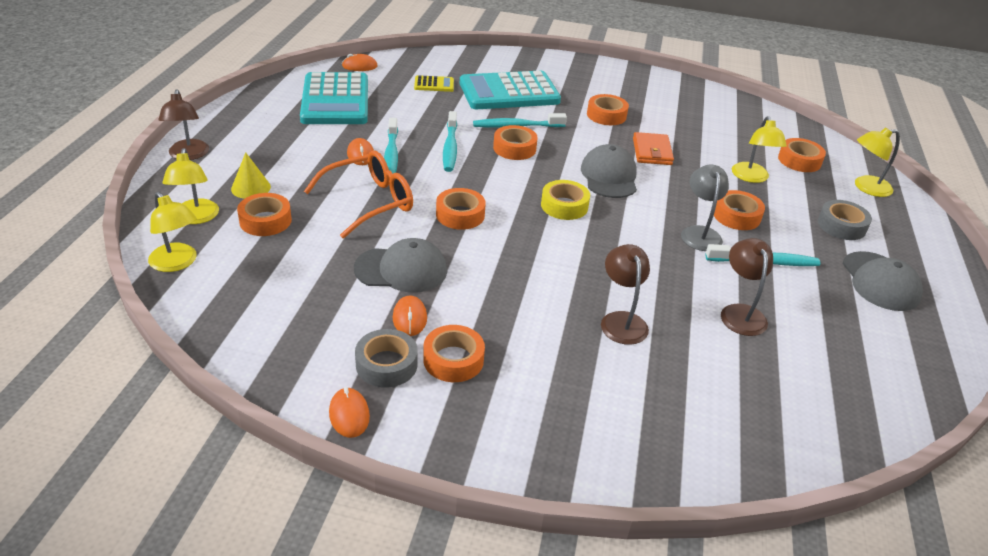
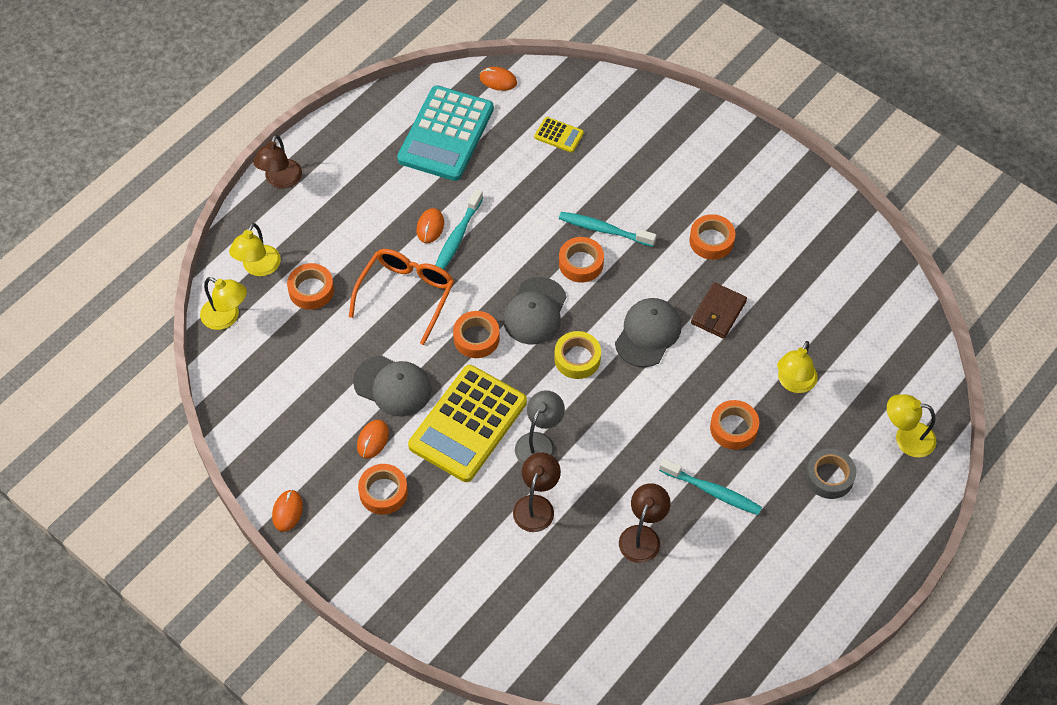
camera: 30 degrees right, 20 degrees up
(177, 263) = (226, 317): yellow lamp -> yellow lamp turned 45 degrees counterclockwise
(251, 188) = (316, 243): yellow cone -> none
(369, 202) = (406, 295): orange glasses -> orange glasses turned 60 degrees counterclockwise
(386, 364) = (333, 478): grey tape -> none
(450, 147) = (519, 243): turquoise toothbrush -> none
(501, 277) = (468, 424): none -> yellow calculator
(509, 92) = (631, 171): turquoise calculator -> none
(652, 152) = (718, 312): orange wallet -> brown wallet
(699, 233) = (679, 436): grey lamp -> grey lamp (539, 443)
(799, 161) = (868, 376): orange tape -> none
(880, 281) = (802, 552): grey cap -> grey cap (535, 311)

